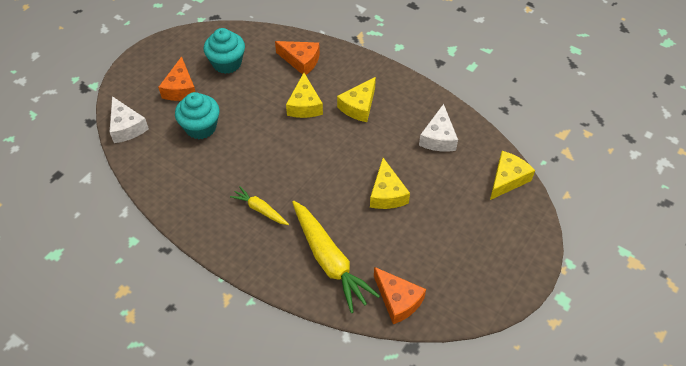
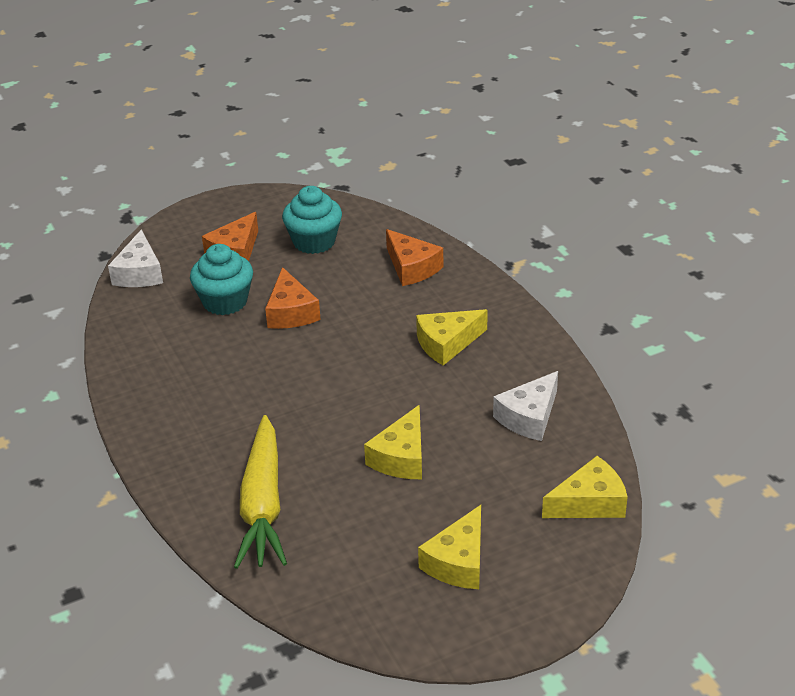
camera: 30 degrees right, 15 degrees down
(260, 209) = (223, 416): yellow carrot -> none
(304, 105) = (375, 319): yellow cheese -> yellow cheese (458, 562)
(398, 300) = (314, 585): orange cheese -> orange cheese (291, 312)

